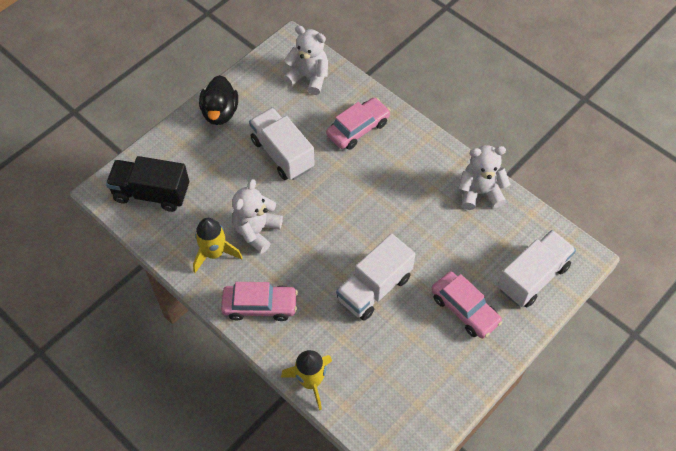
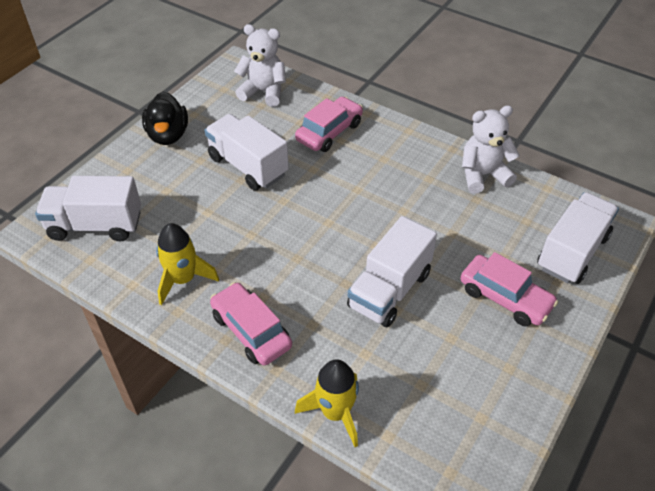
camera: 10 degrees left, 10 degrees down
(151, 193) = (95, 225): black truck -> white truck
(256, 231) = (232, 248): white teddy bear -> none
(260, 306) = (251, 331): pink car -> pink car turned 120 degrees counterclockwise

